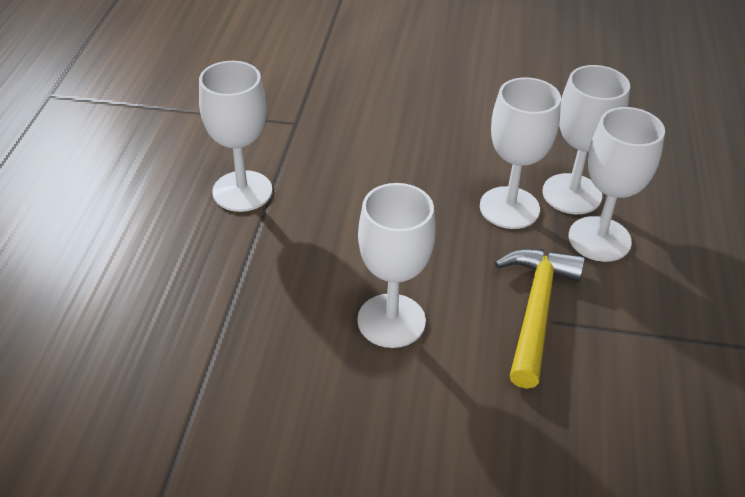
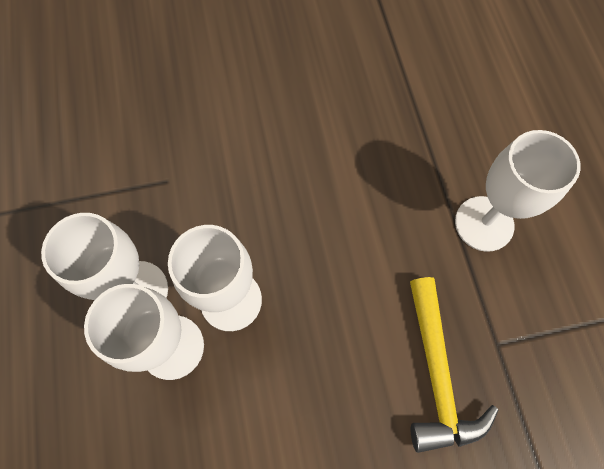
camera: 160 degrees right, 25 degrees up
(391, 321) = (292, 136): white goblet -> none
(535, 311) = (182, 186): yellow hammer -> yellow hammer (437, 373)

